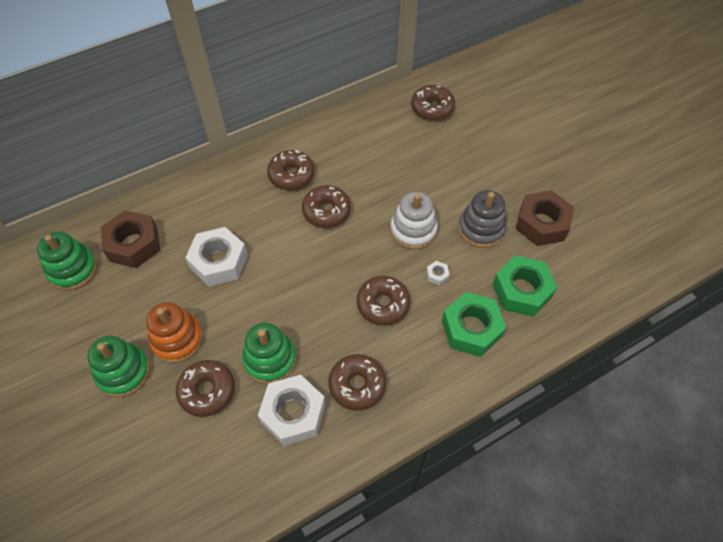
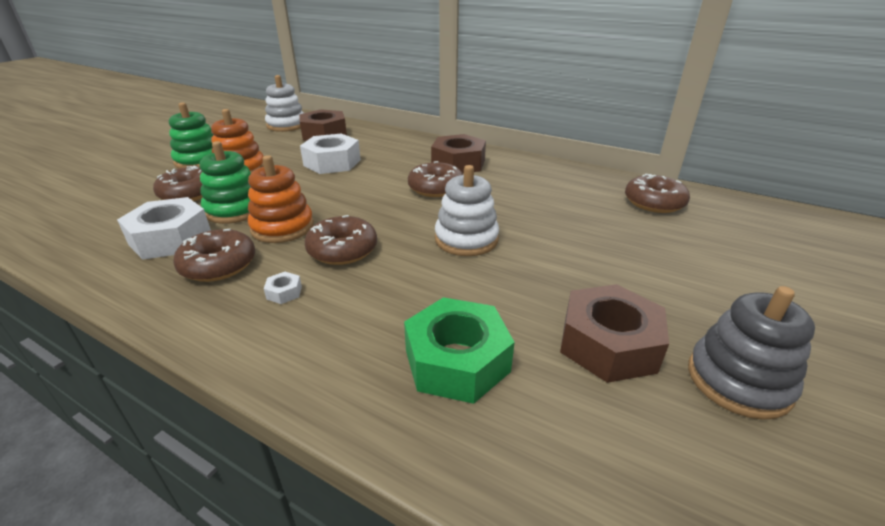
camera: 60 degrees right, 25 degrees down
(73, 270) = (286, 125): green stacking toy -> white stacking toy
(291, 175) = (458, 163): brown donut -> brown nut
(325, 332) = (282, 227): none -> orange stacking toy
(437, 275) = (417, 274): white nut -> white nut (284, 292)
(471, 328) = (349, 329): green nut -> none
(481, 229) = (527, 287): grey stacking toy -> grey stacking toy (738, 381)

